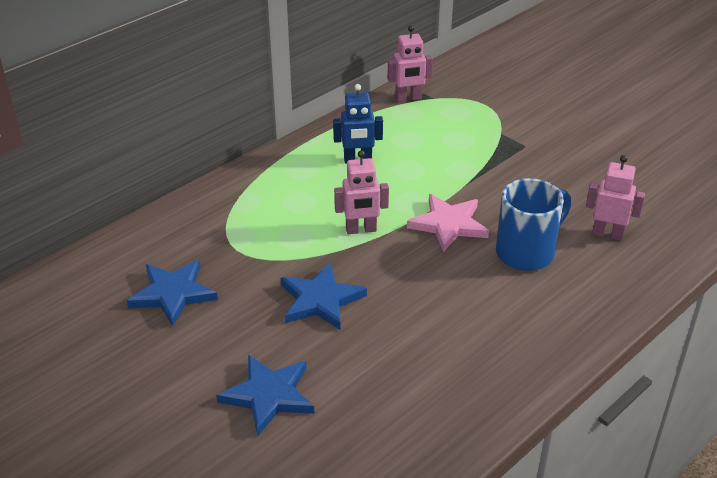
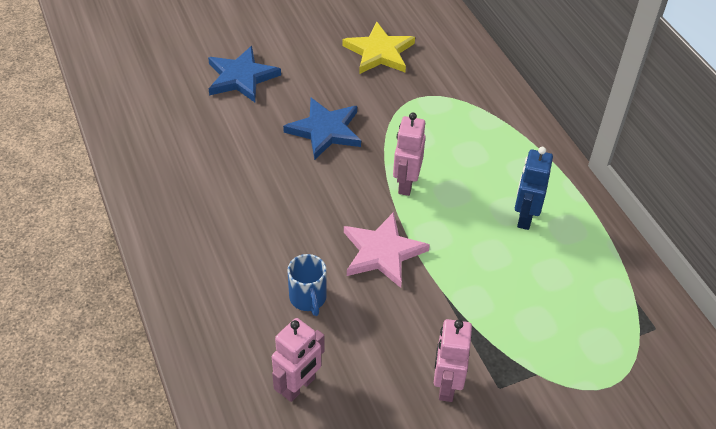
camera: 110 degrees right, 10 degrees up
(173, 294) = (379, 52): blue star -> yellow star
(408, 98) = (645, 307): pink robot -> pink robot (446, 385)
(527, 252) = (308, 299): blue mug -> blue mug, size x0.58

